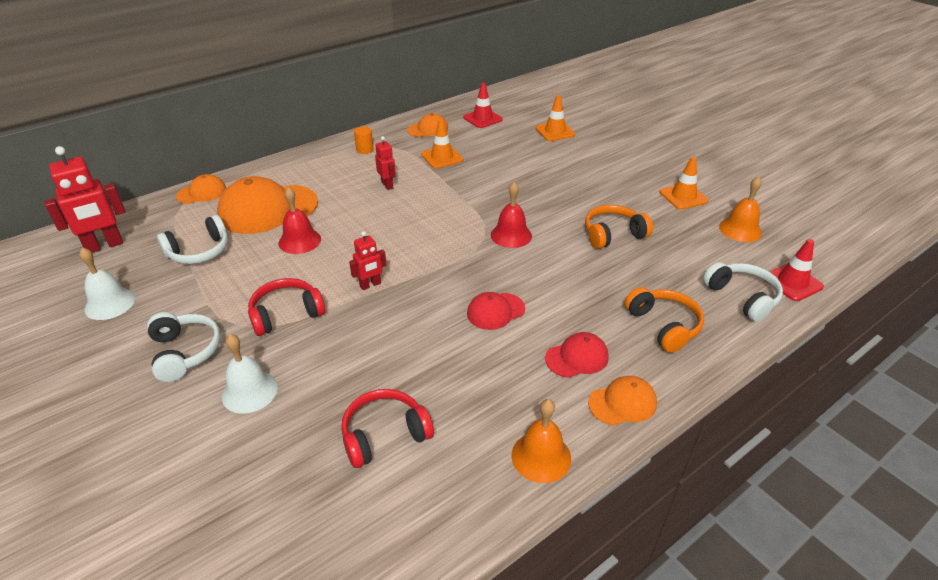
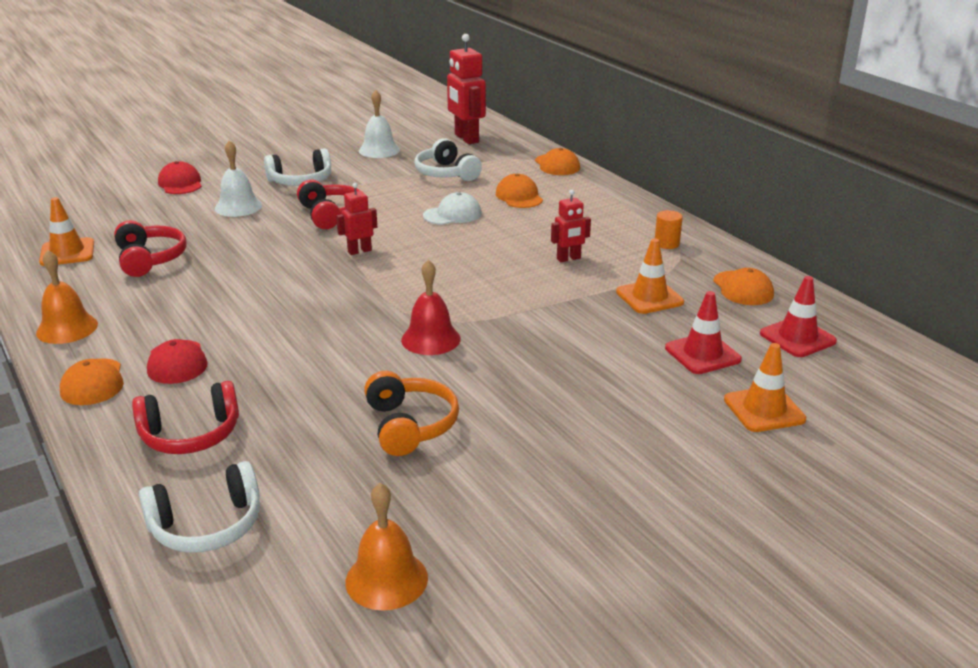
camera: 95 degrees right, 10 degrees down
(268, 209) = (519, 196): orange cap -> orange cap, size x0.51
(299, 241) = (452, 214): red bell -> white cap
(370, 285) = (359, 251): red robot -> red robot turned 90 degrees clockwise
(495, 311) = (281, 318): red cap -> red cap (180, 183)
(663, 326) = (190, 434): orange headphones -> red headphones
(683, 197) = (513, 529): orange traffic cone -> orange traffic cone (67, 252)
(792, 282) = (213, 600): red traffic cone -> red traffic cone (702, 354)

